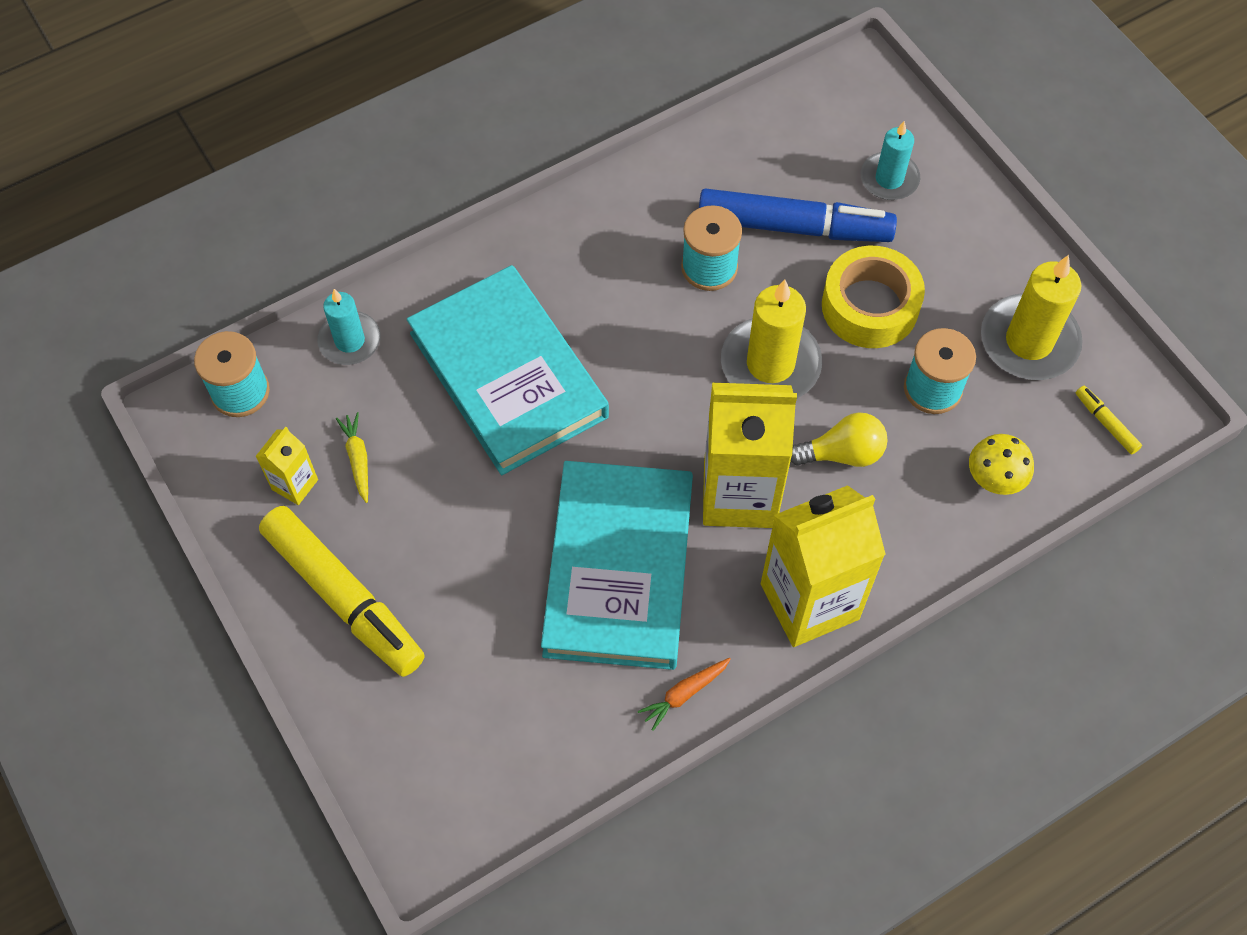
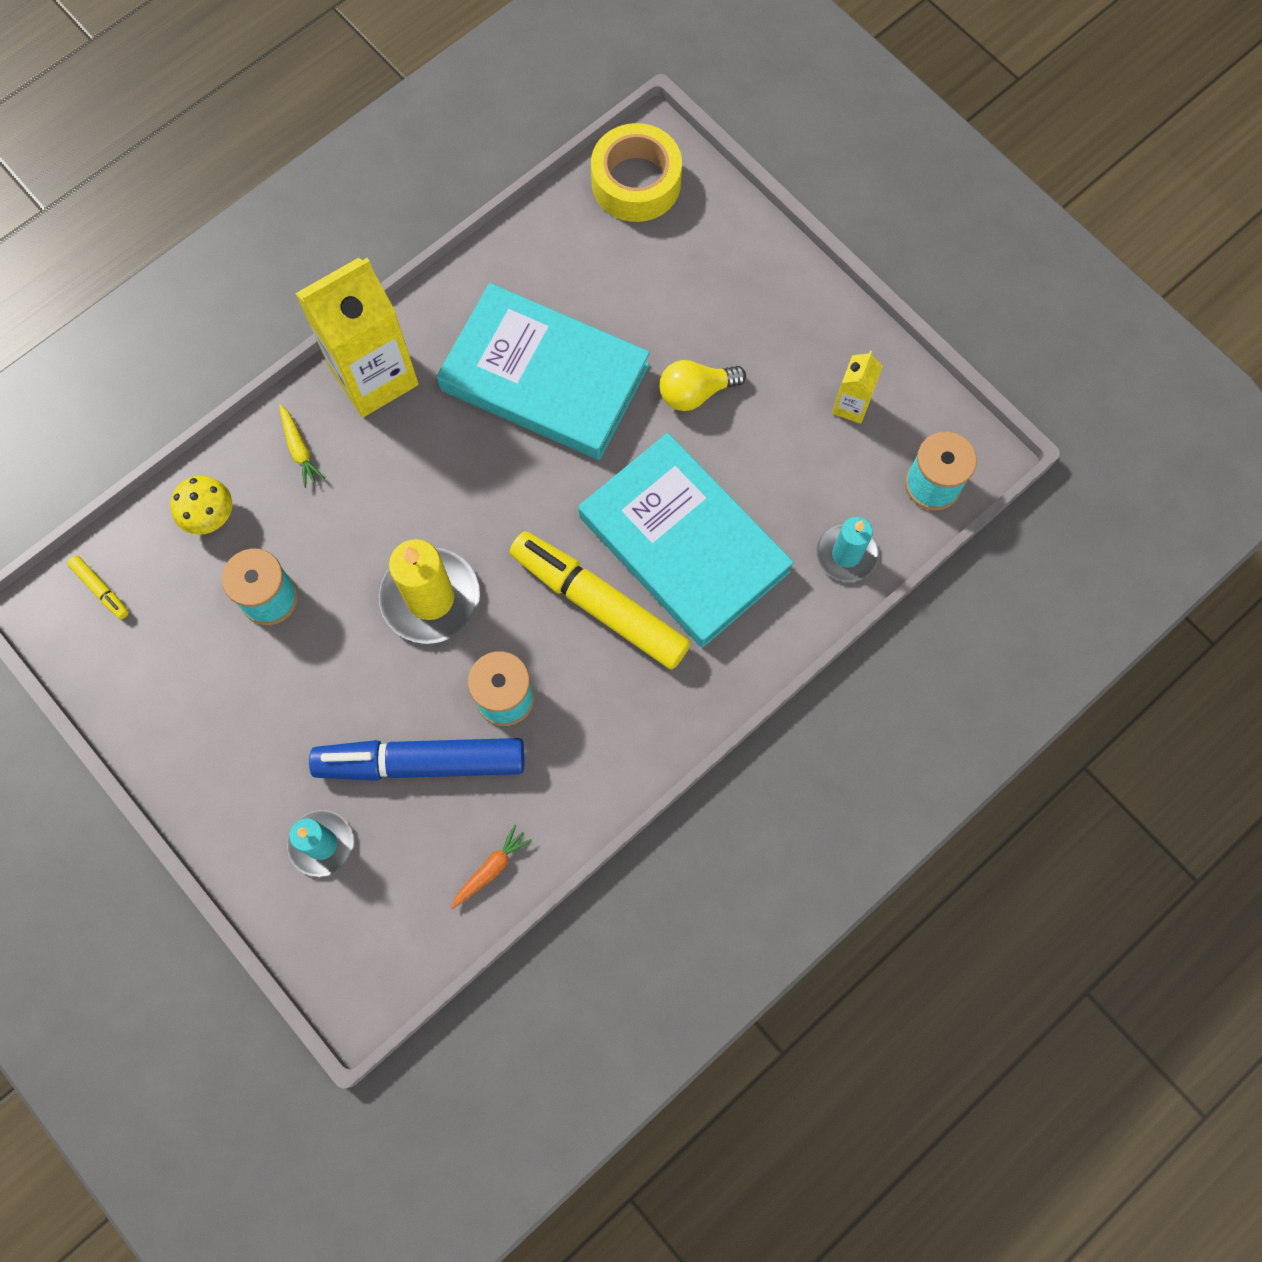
camera: 170 degrees right, 10 degrees up
(344, 598) = (776, 316): yellow marker -> yellow marker (599, 604)
(358, 459) = (802, 438): yellow carrot -> yellow carrot (299, 449)
(619, 569) = (544, 377): turquoise book -> turquoise book turned 60 degrees counterclockwise
(684, 694) = (472, 285): orange carrot -> orange carrot (491, 869)
(739, 494) = (446, 462): yellow carton -> none
(842, 453) = (354, 517): yellow light bulb -> yellow light bulb (695, 392)
(870, 306) = (335, 680): yellow tape -> yellow tape (636, 182)
(1029, 341) = (173, 666): yellow candle -> none

